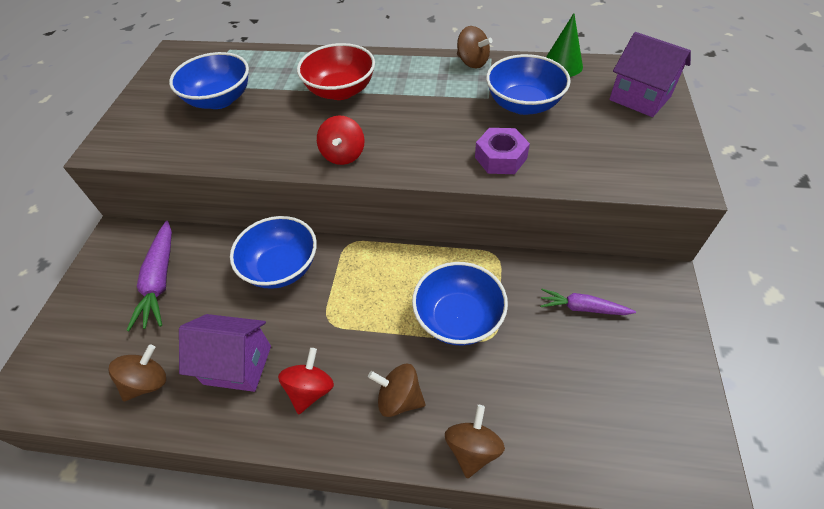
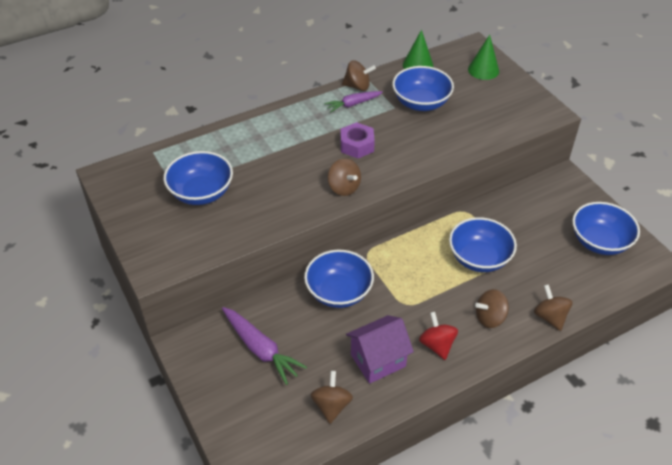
camera: 40 degrees left, 5 degrees down
(340, 91) = (288, 146): red bowl -> none
(343, 155) = (344, 188): red spinning top -> brown spinning top
(500, 158) = (442, 144): purple nut -> purple nut (357, 145)
(582, 308) = (538, 215): purple carrot -> purple carrot (353, 104)
(638, 391) = (599, 242): none -> blue bowl
(639, 98) = (483, 70): purple house -> green cone

